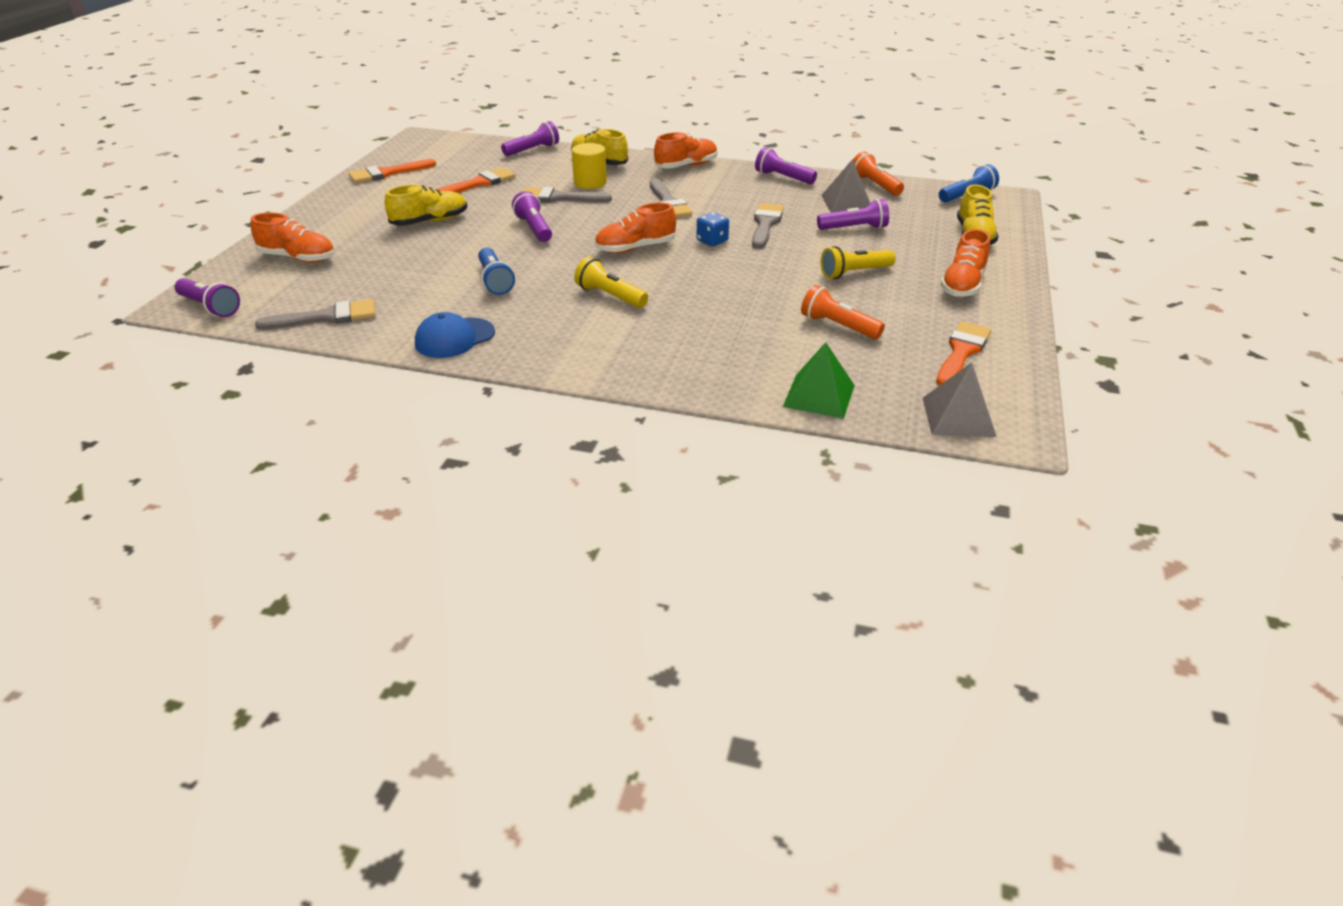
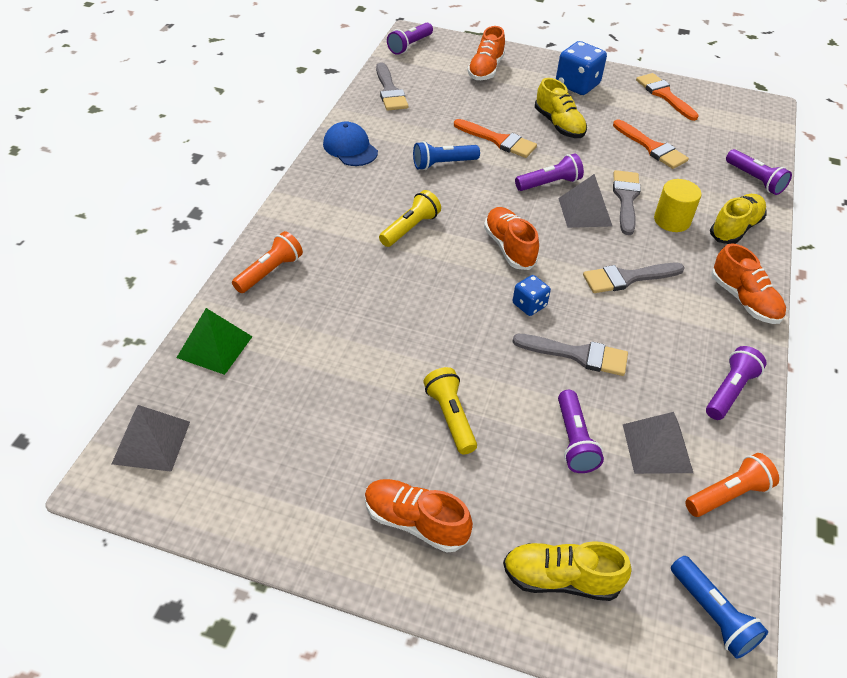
camera: 90 degrees right, 10 degrees up
(353, 210) = (577, 85): none -> blue dice
(579, 215) = (585, 212): none -> grey pyramid
(838, 326) = (333, 381): orange flashlight -> orange flashlight (269, 272)
(961, 352) = (262, 477): orange brush -> orange brush (498, 140)

